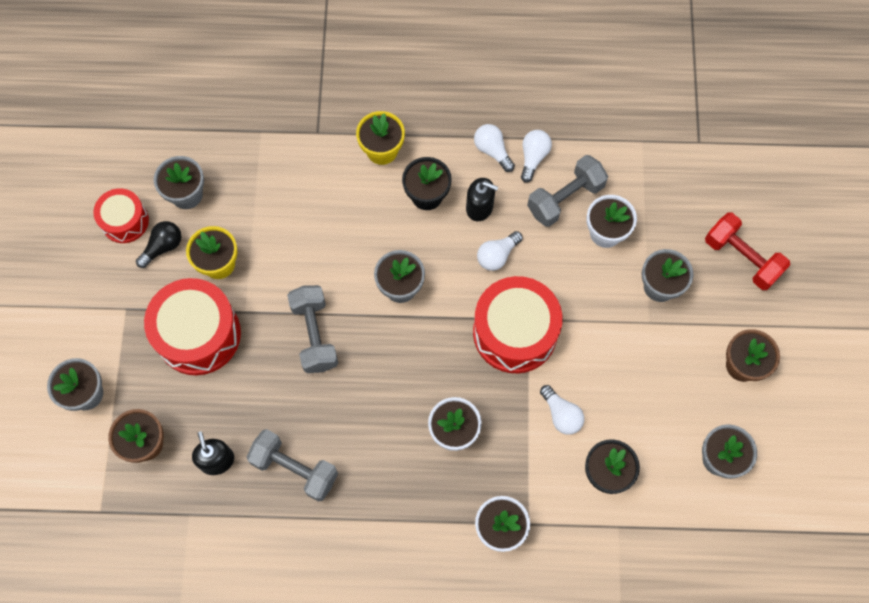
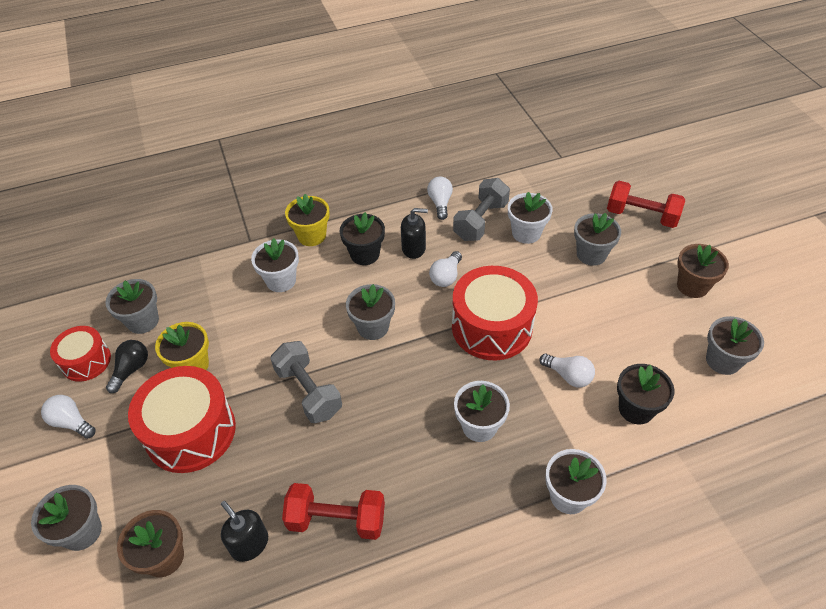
camera: 20 degrees left, 20 degrees down
(295, 468) = (337, 520): grey dumbbell -> red dumbbell
(331, 196) = (281, 280): none -> white flower pot
(492, 151) = (405, 209): white light bulb -> white light bulb (71, 422)

